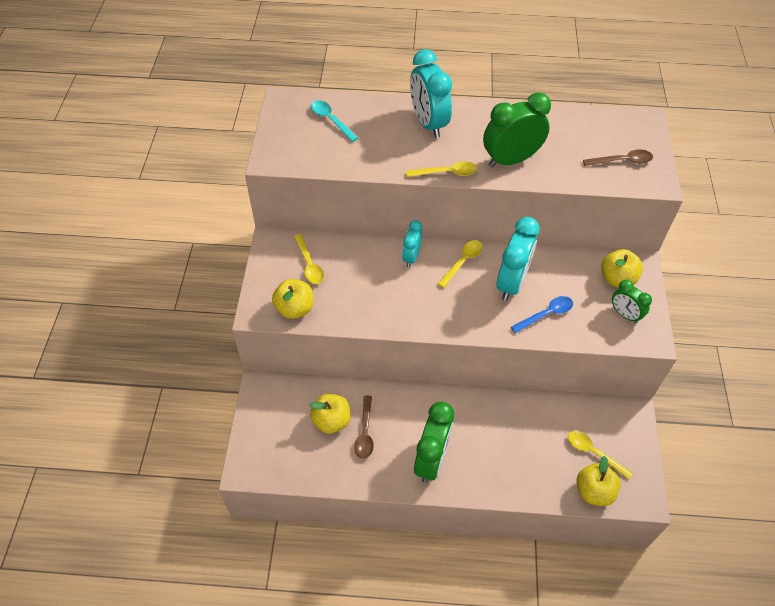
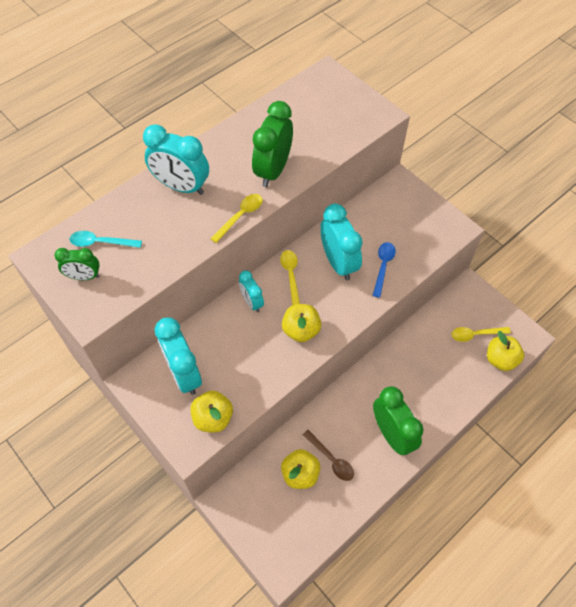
camera: 45 degrees left, 5 degrees up
(309, 264) = (184, 374): yellow spoon -> turquoise clock
(617, 279) = (397, 204): yellow apple -> yellow apple (301, 330)
(622, 161) = (345, 115): brown spoon -> none
(624, 314) = (427, 225): green clock -> green clock (84, 277)

